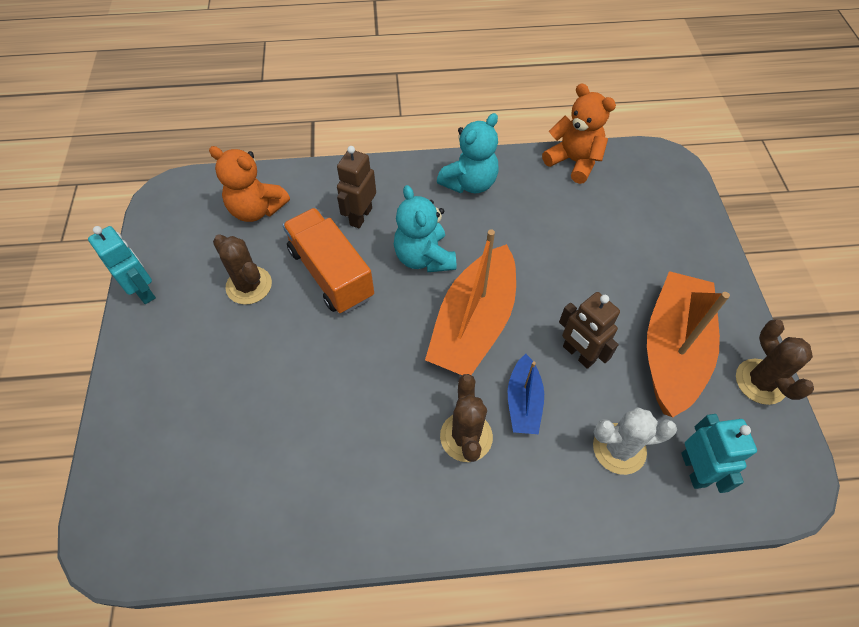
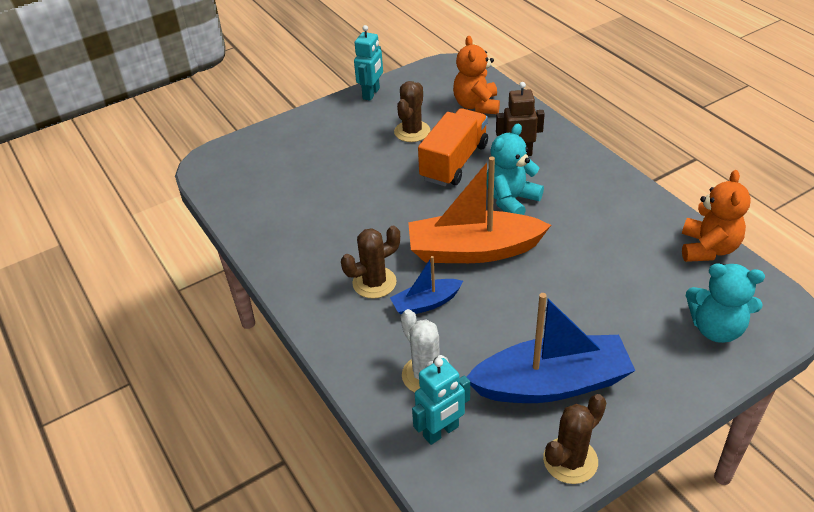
camera: 65 degrees right, 15 degrees down
(469, 183) = (611, 195): turquoise teddy bear -> turquoise teddy bear (716, 328)
(578, 354) = (495, 321): brown robot -> none
(672, 350) = (551, 383): orange boat -> blue boat

